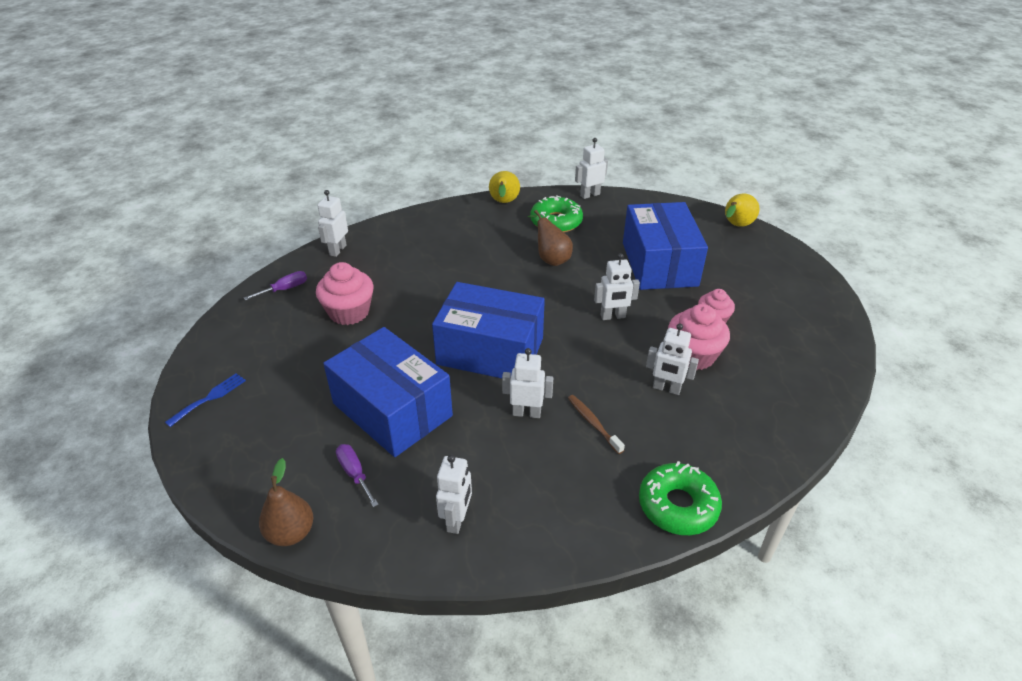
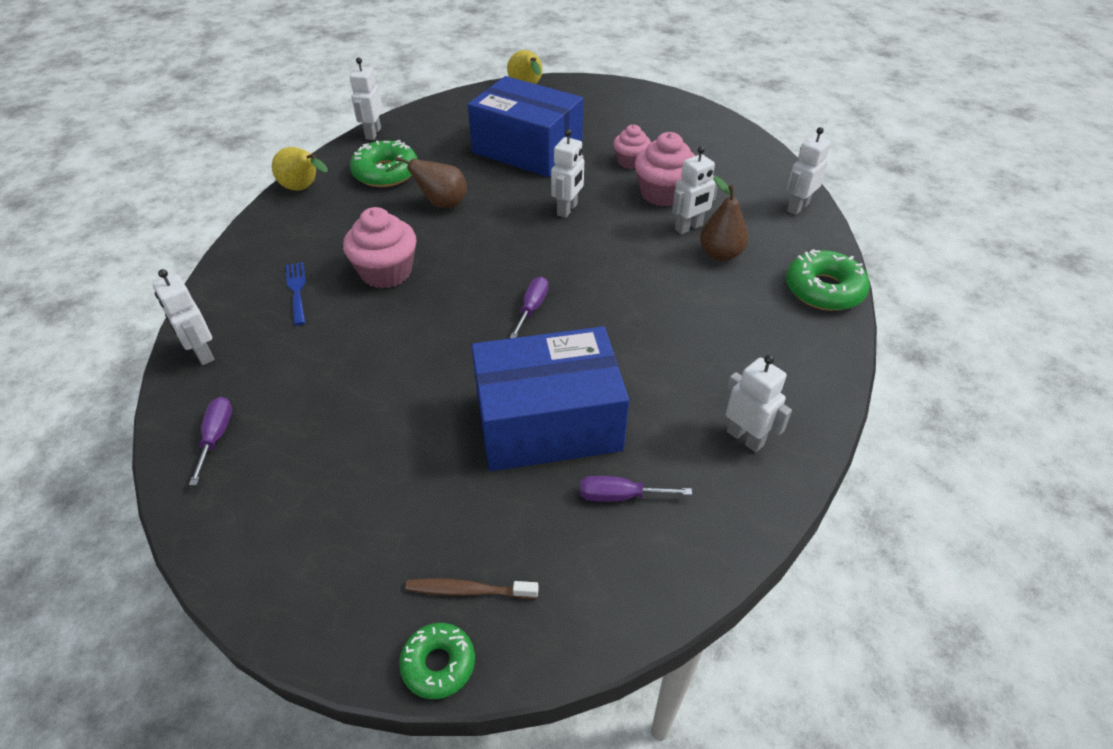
camera: 55 degrees left, 5 degrees up
(189, 451) = (438, 664): none -> green donut
(209, 398) = (352, 603): blue fork -> blue fork (297, 290)
(291, 533) = (667, 593): brown pear -> brown pear (720, 254)
(349, 312) = (340, 392): pink cupcake -> pink cupcake (386, 272)
(490, 351) = (532, 308): blue box -> purple screwdriver
(526, 413) = (643, 324): white robot -> white robot (797, 207)
(593, 423) = (693, 289): brown toothbrush -> brown toothbrush (468, 590)

